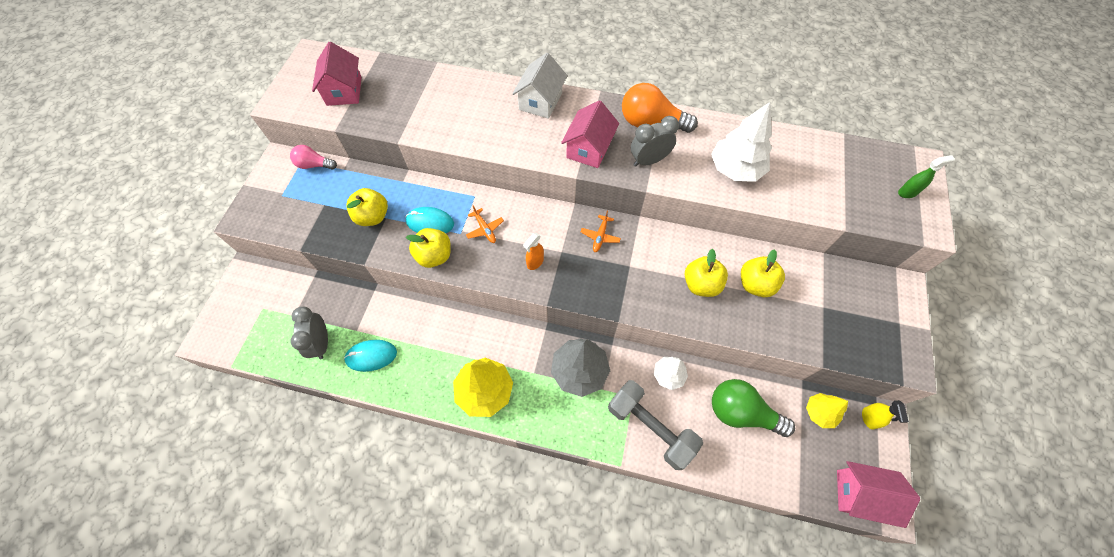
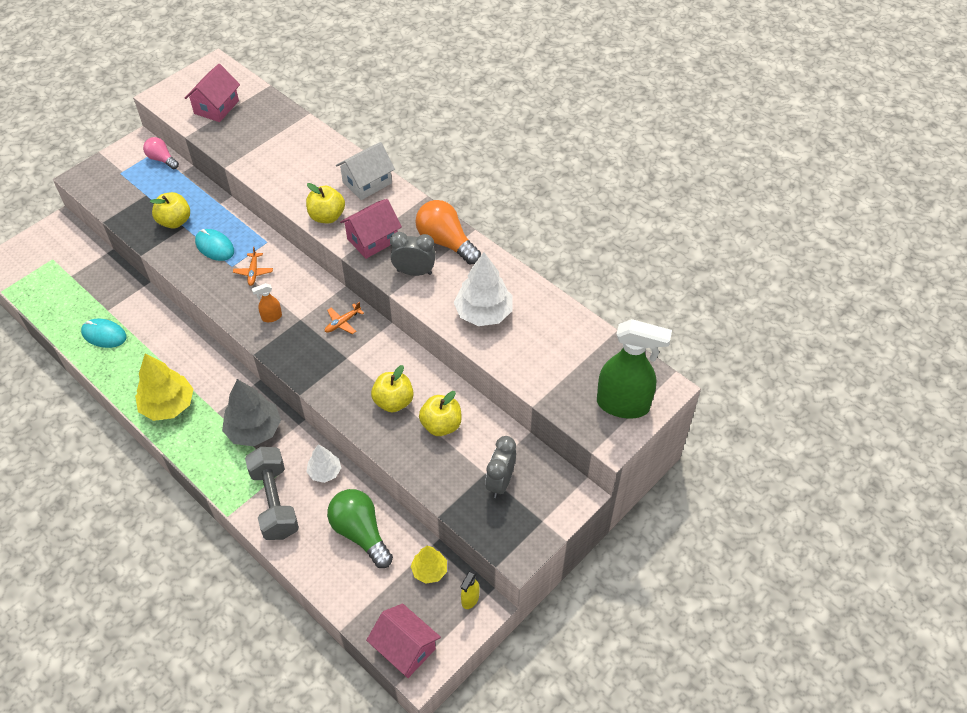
camera: 30 degrees right, 10 degrees down
(321, 343) = (75, 306): grey clock -> grey clock (500, 482)
(434, 256) = (197, 274): yellow apple -> yellow apple (327, 216)
(907, 192) = (623, 405): green spray bottle -> green spray bottle, size x2.31

